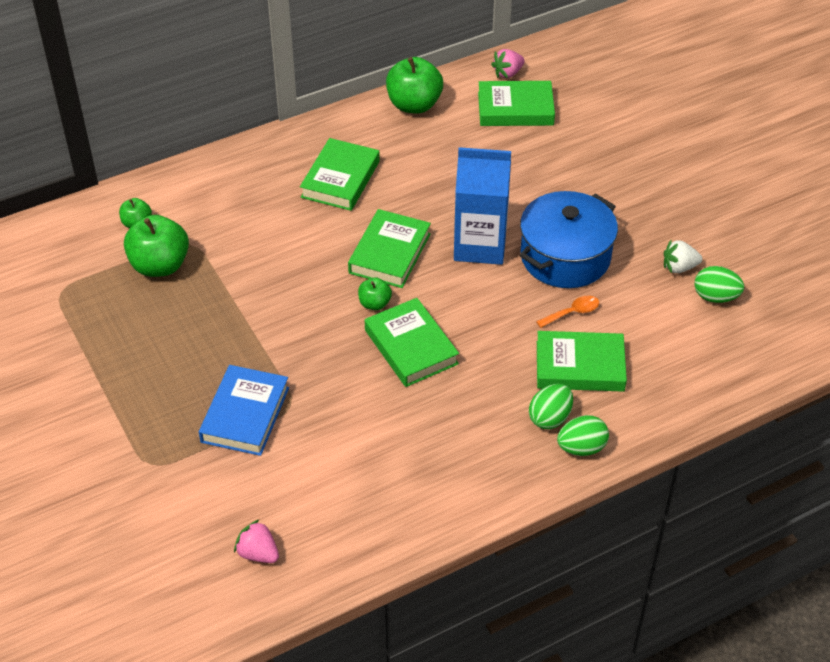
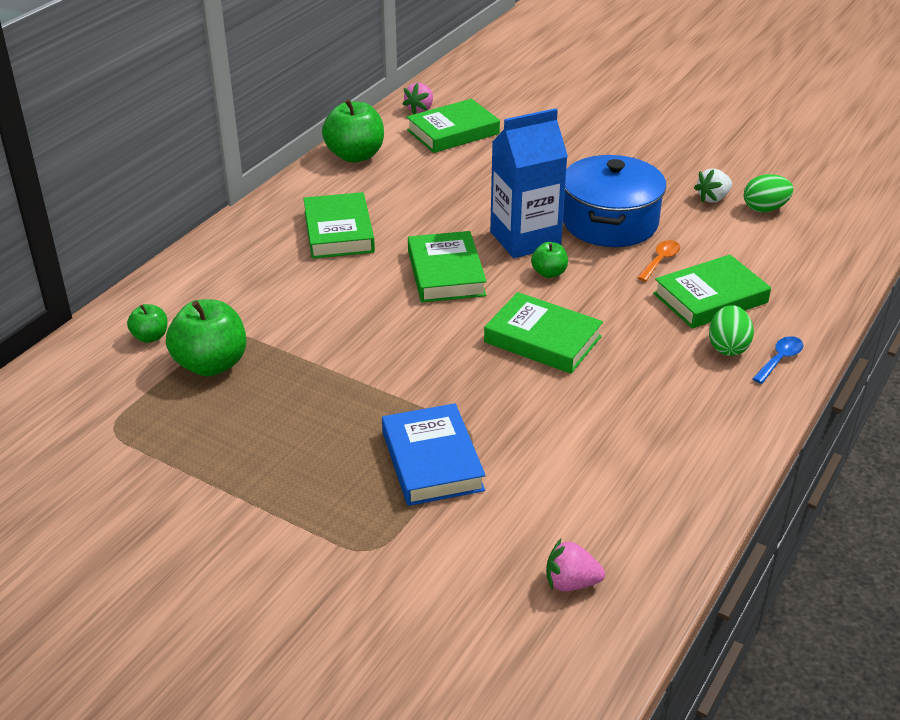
camera: 30 degrees left, 10 degrees down
(374, 304) = (472, 317): green apple -> green apple (549, 273)
(581, 448) = (780, 359): green egg -> blue spoon

